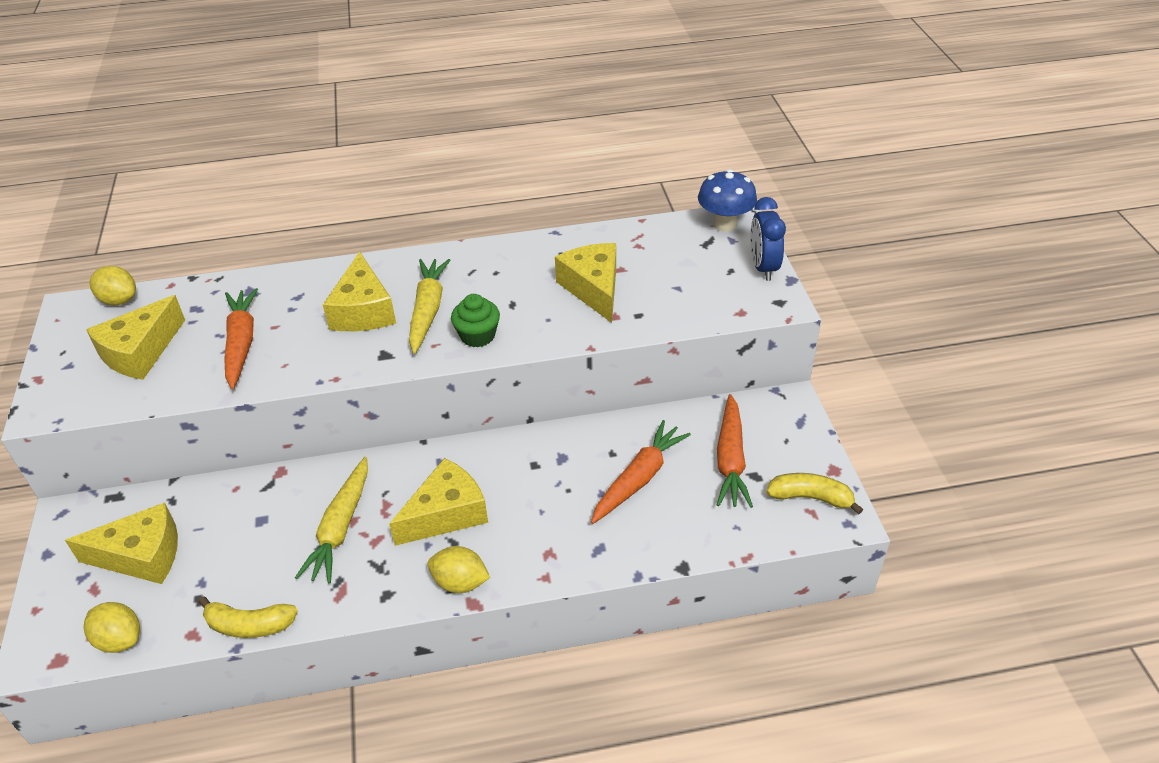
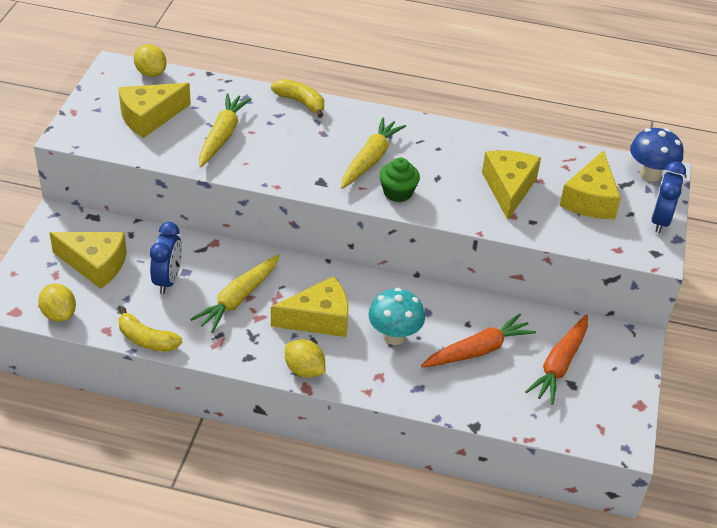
camera: 20 degrees right, 0 degrees up
(241, 343) = (222, 136): orange carrot -> yellow carrot
(243, 539) = (168, 280): none -> blue clock
(363, 310) = (322, 143): yellow cheese -> yellow cheese (590, 199)
(541, 499) = (394, 336): none -> turquoise mushroom
(810, 498) = (607, 417): yellow banana -> yellow banana (301, 102)

